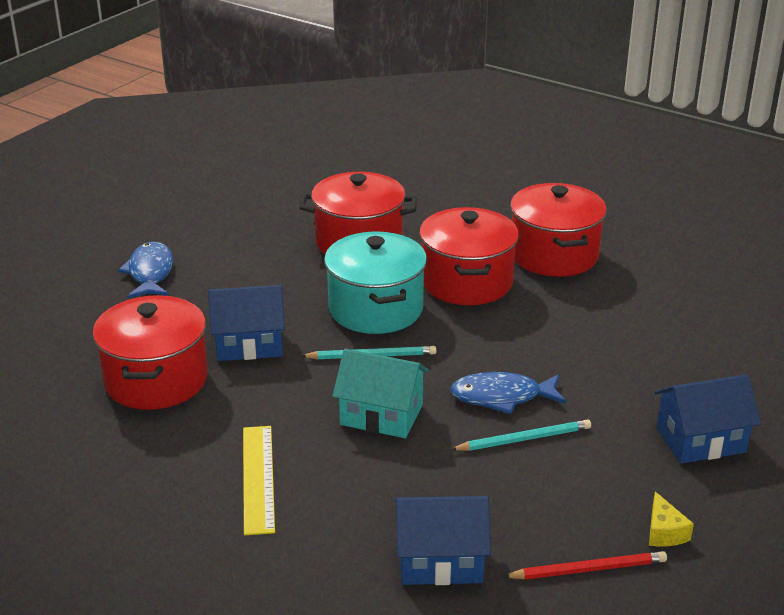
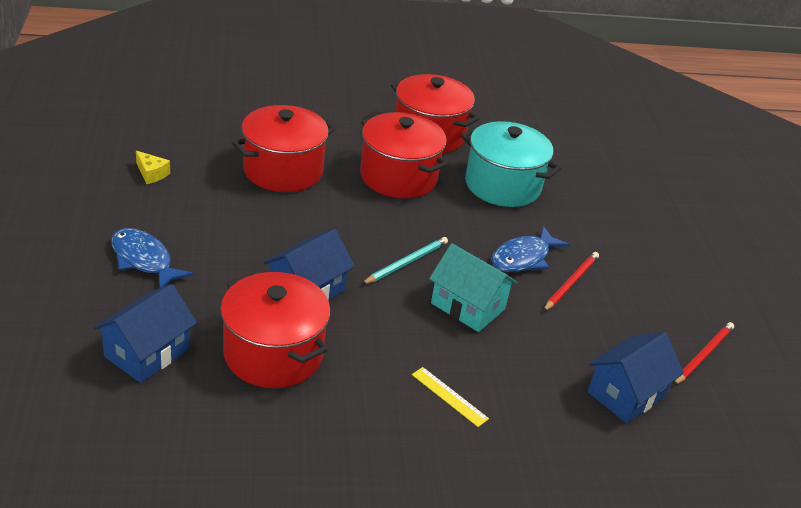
camera: 45 degrees left, 5 degrees up
(258, 478) = (449, 396): yellow ruler -> yellow ruler, size x0.64
(376, 309) = (363, 223): turquoise pot -> turquoise pot (502, 185)
(381, 415) = (468, 306): turquoise house -> turquoise house turned 60 degrees clockwise
(524, 439) = (571, 283): turquoise pencil -> red pencil
(664, 532) = (709, 309): yellow cheese -> yellow cheese (151, 174)
(700, 440) = (658, 238): blue house -> blue house (147, 352)

